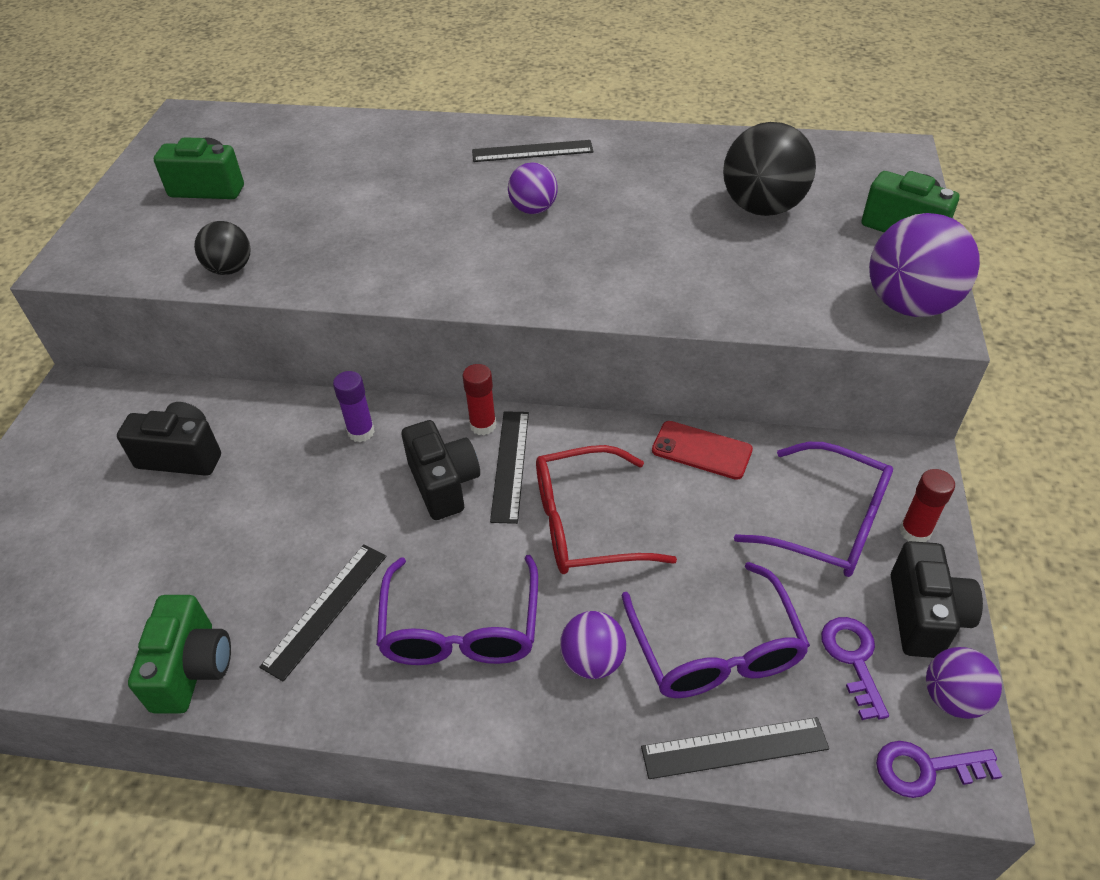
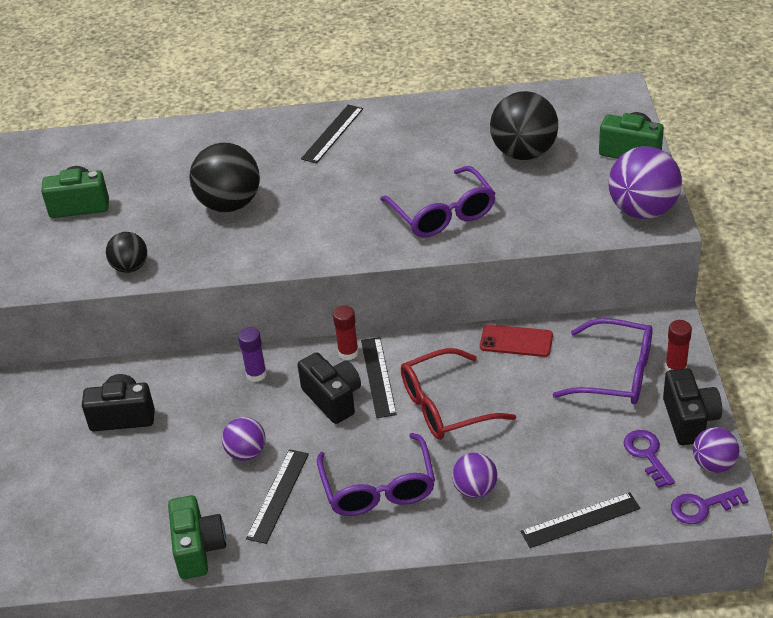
camera: 10 degrees left, 5 degrees down
(380, 213) = (229, 204): none -> black ball
(532, 151) = (333, 133): black ruler -> black ruler turned 45 degrees counterclockwise
(533, 209) = (350, 182): purple ball -> purple ball (246, 453)
(715, 648) = (555, 466): purple glasses -> purple glasses (442, 213)

